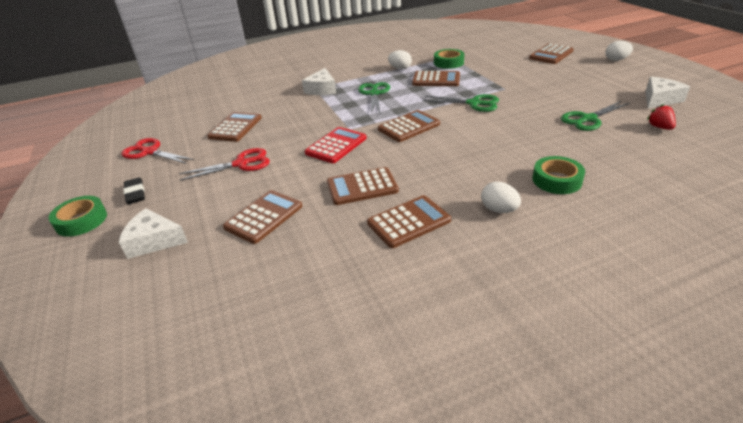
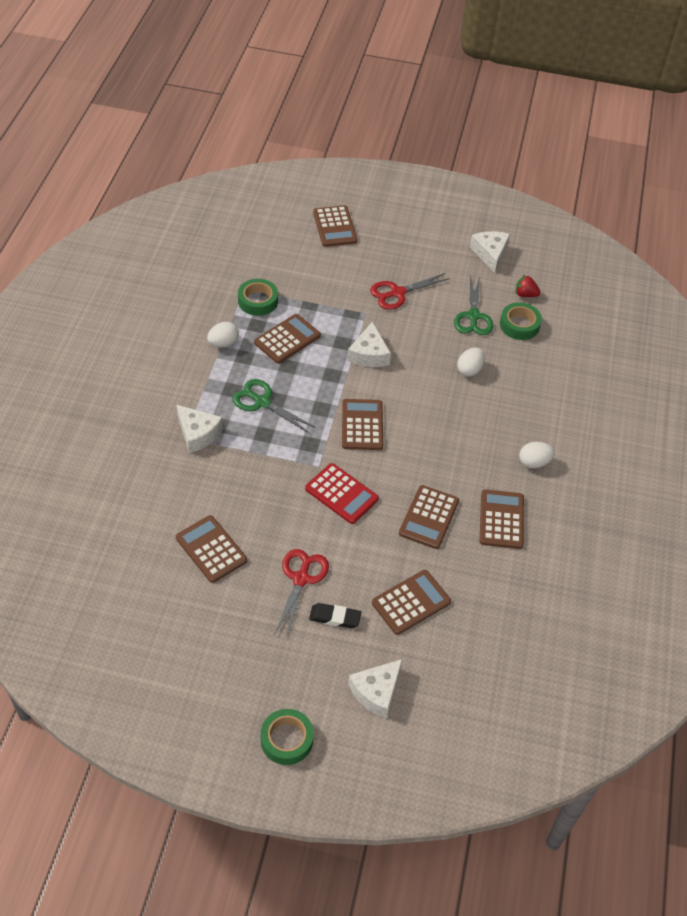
camera: 60 degrees left, 15 degrees up
(135, 193) = (274, 682): black eraser -> black eraser (335, 617)
(149, 152) = (188, 644): red scissors -> red scissors (397, 293)
(264, 217) = (411, 602): brown calculator -> brown calculator turned 75 degrees clockwise
(336, 146) = (341, 494): red calculator -> red calculator turned 150 degrees clockwise
(474, 103) = (369, 354): green scissors -> white cheese
(556, 180) = (531, 405): green tape -> green tape (519, 325)
(616, 60) = (398, 204): white egg -> white egg (469, 370)

